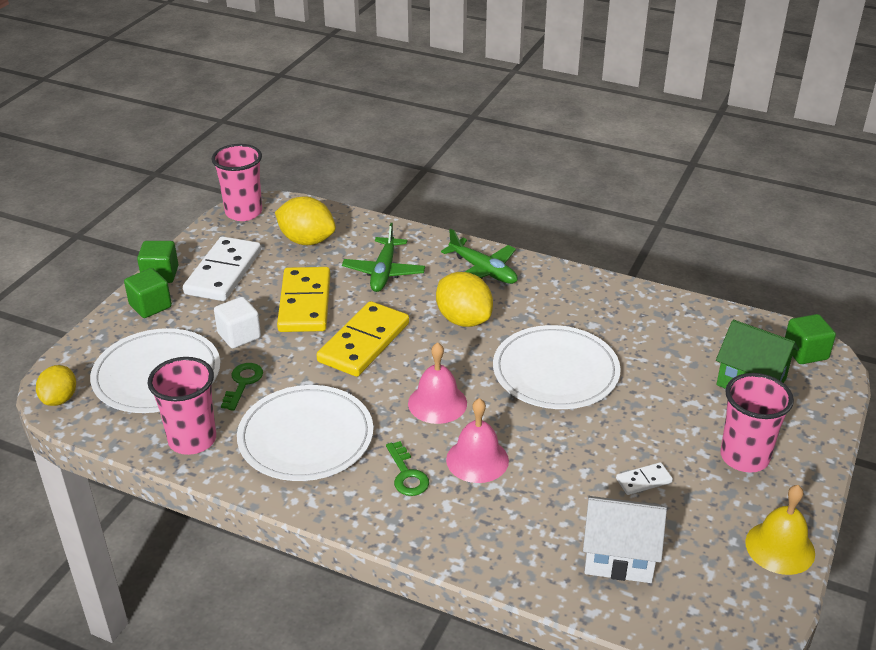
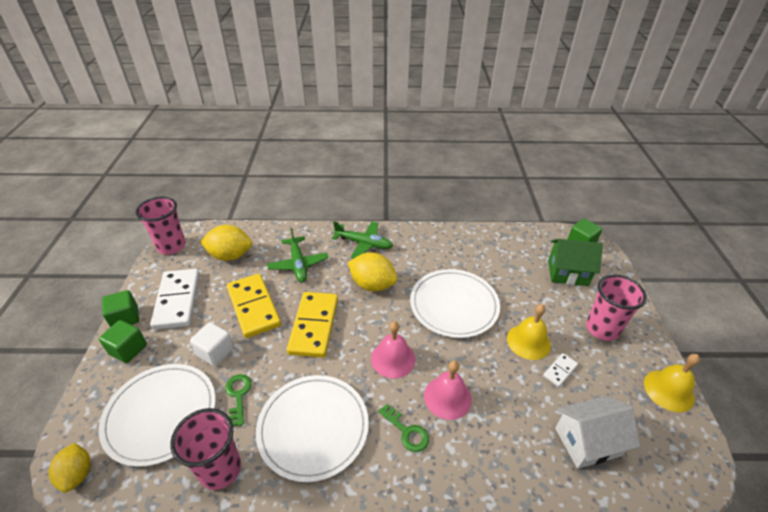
camera: 25 degrees left, 5 degrees up
(626, 439) = (528, 341): none -> yellow bell

